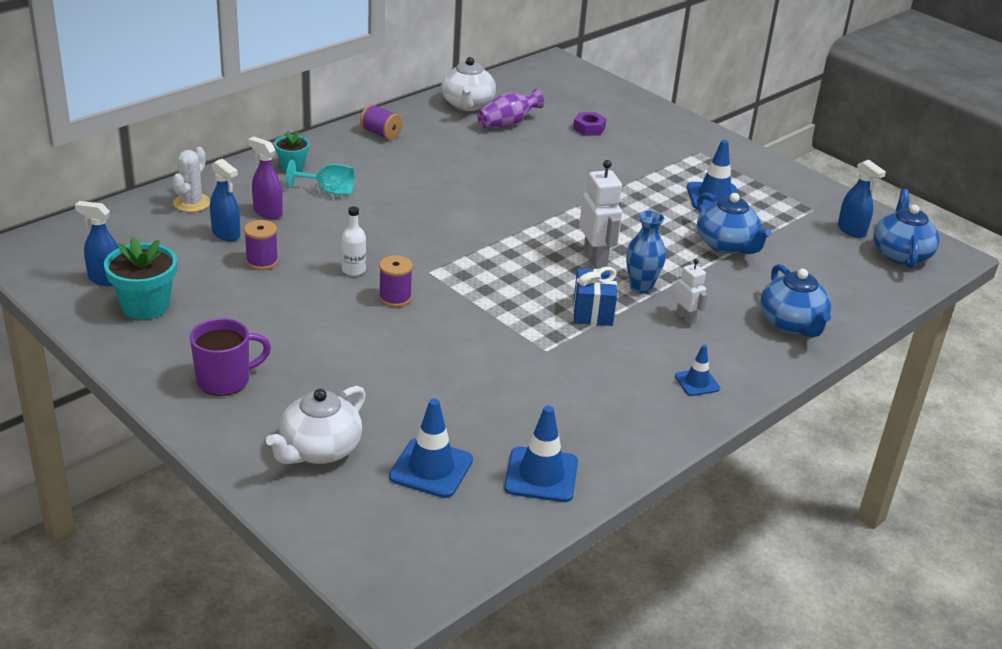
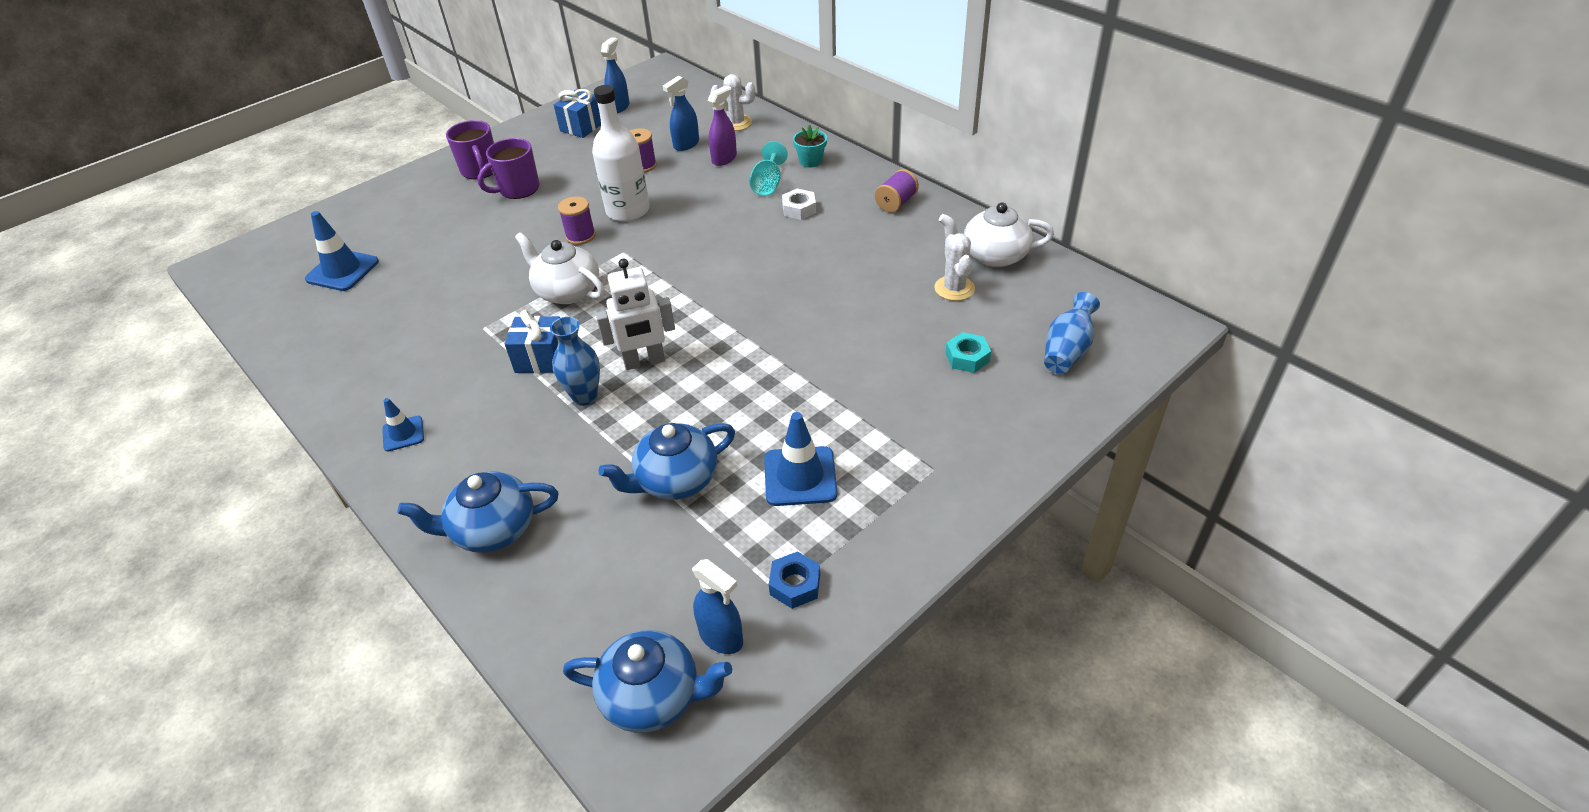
camera: 95 degrees right, 10 degrees up
(145, 306) = (582, 127): turquoise flower pot -> blue gift
(283, 346) = (518, 189): none -> purple mug
(319, 450) = (385, 218): white teapot -> white teapot (567, 291)
(353, 270) = (628, 211): white bottle -> white bottle, size x2.00
(377, 178) = (799, 209): none -> white nut
(507, 123) = (954, 288): purple vase -> white cactus
(541, 475) = (310, 328): blue traffic cone -> none
(581, 95) = (1067, 350): none -> blue vase
(589, 128) = (967, 357): purple nut -> turquoise nut
(686, 318) = (520, 431): white robot -> none
(805, 204) = (795, 585): none -> blue nut
(851, 230) = (721, 637): blue spray bottle -> blue spray bottle turned 105 degrees counterclockwise

